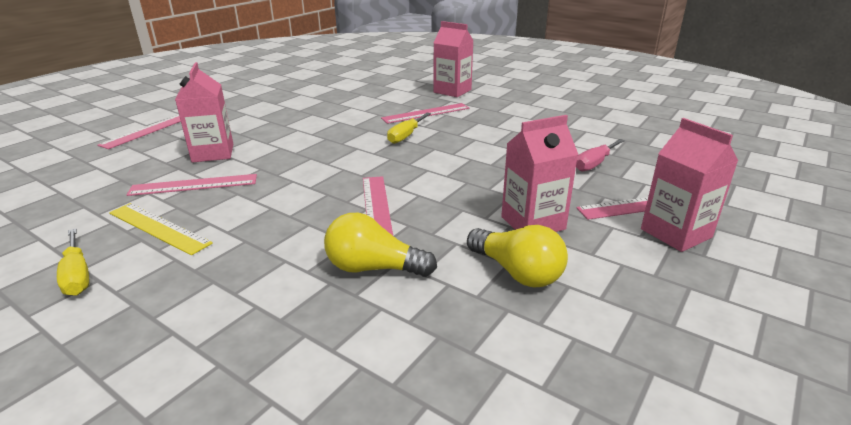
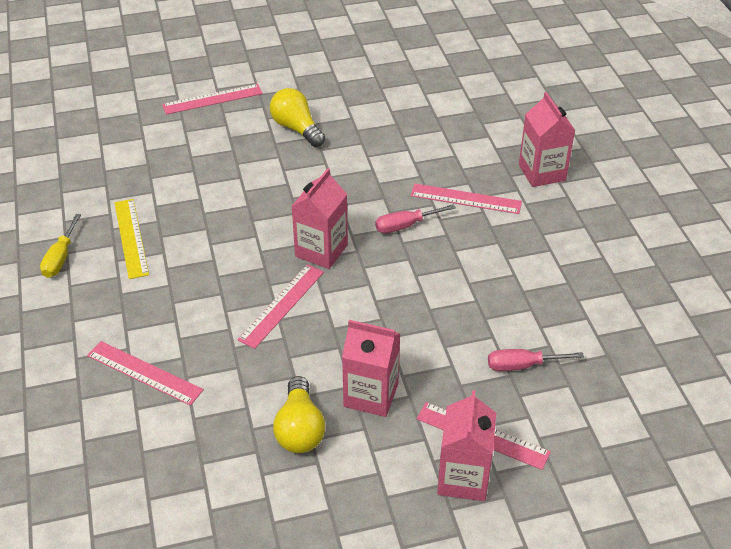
camera: 40 degrees right, 15 degrees up
(194, 185) = (187, 200): pink ruler -> pink ruler (144, 372)
(213, 153) = (232, 163): pink carton -> pink carton (321, 250)
(374, 268) = (218, 363): yellow light bulb -> yellow light bulb (296, 128)
(406, 136) = (405, 225): yellow screwdriver -> pink screwdriver

